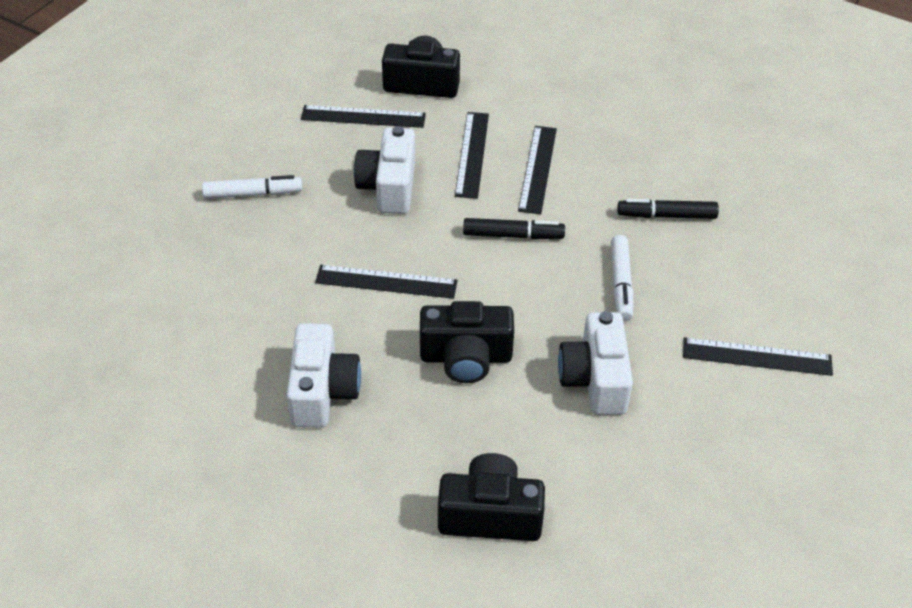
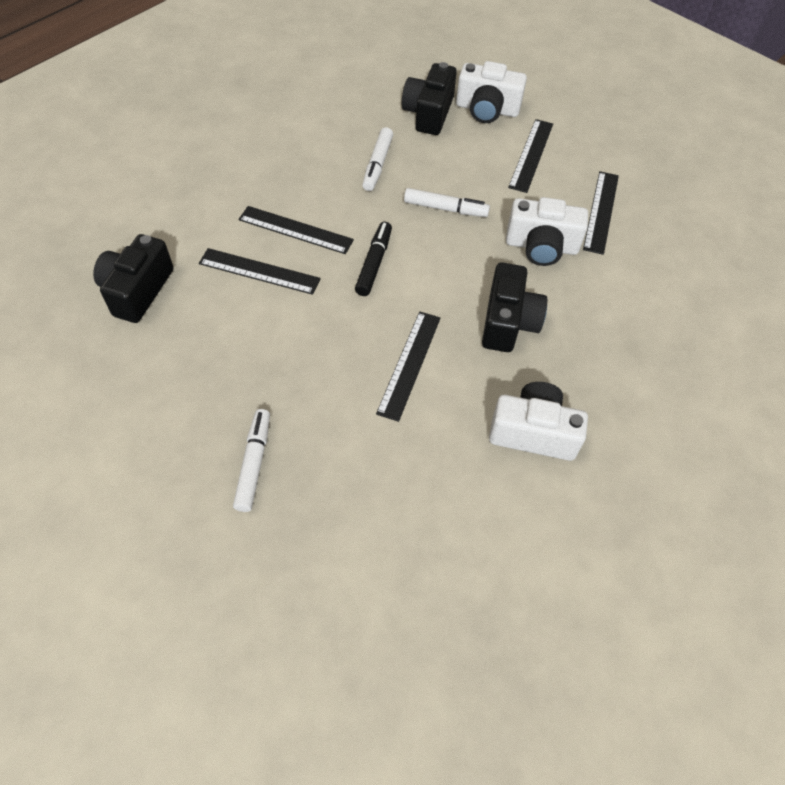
camera: 80 degrees left, 10 degrees up
(363, 117) = (168, 348): black ruler -> black ruler (601, 211)
(389, 187) = (282, 342): white camera -> white camera (487, 109)
(490, 514) = (665, 336): black camera -> black camera (428, 113)
(666, 215) = (377, 164): black marker -> white marker

